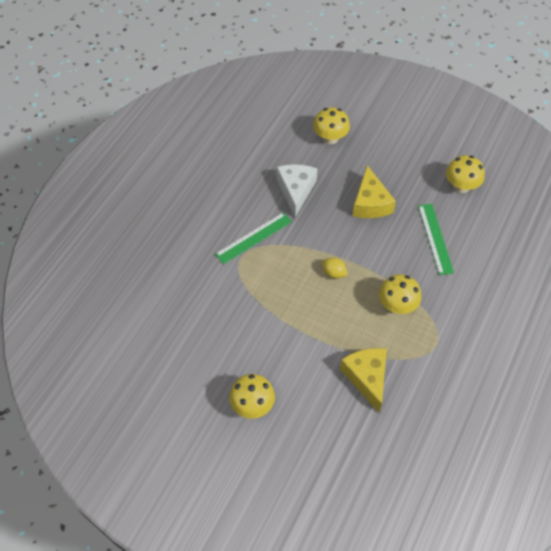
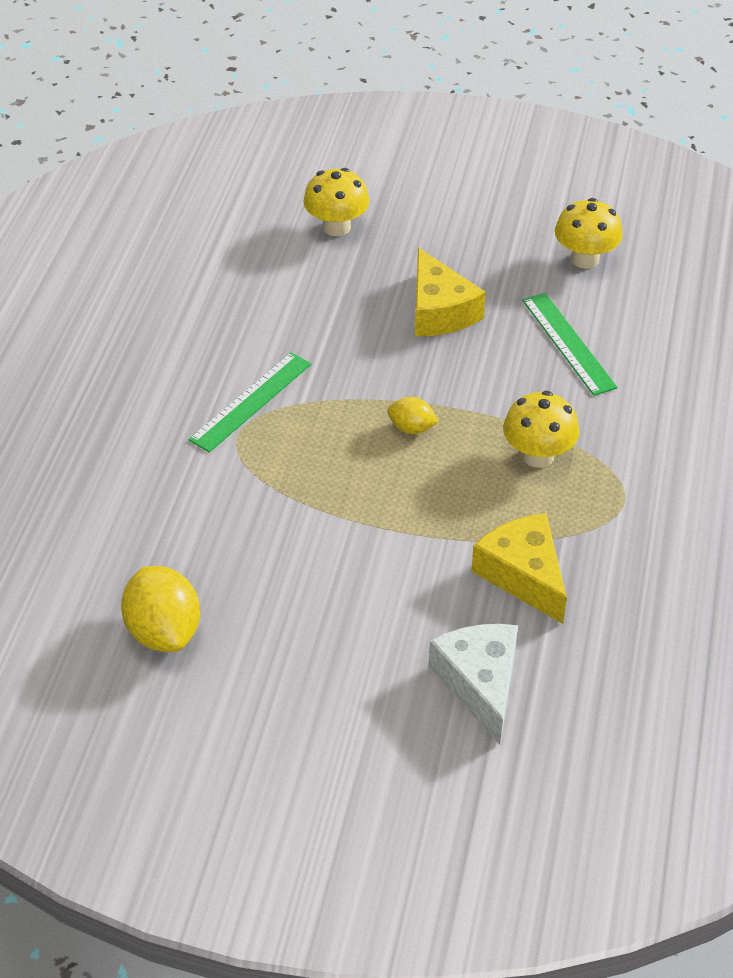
camera: 15 degrees left, 10 degrees down
(170, 366) = (164, 631): none -> yellow lemon
(252, 405) = (335, 661): yellow mushroom -> none
(296, 191) = (302, 316): white cheese -> white cheese (480, 683)

